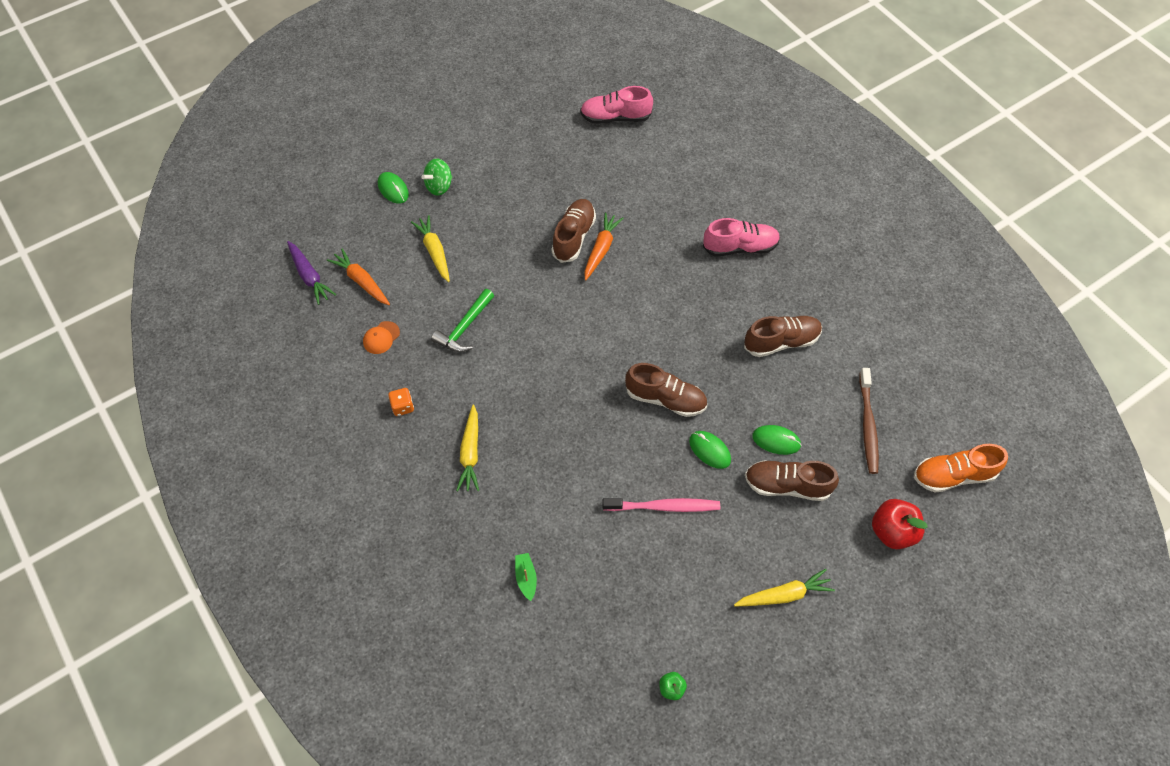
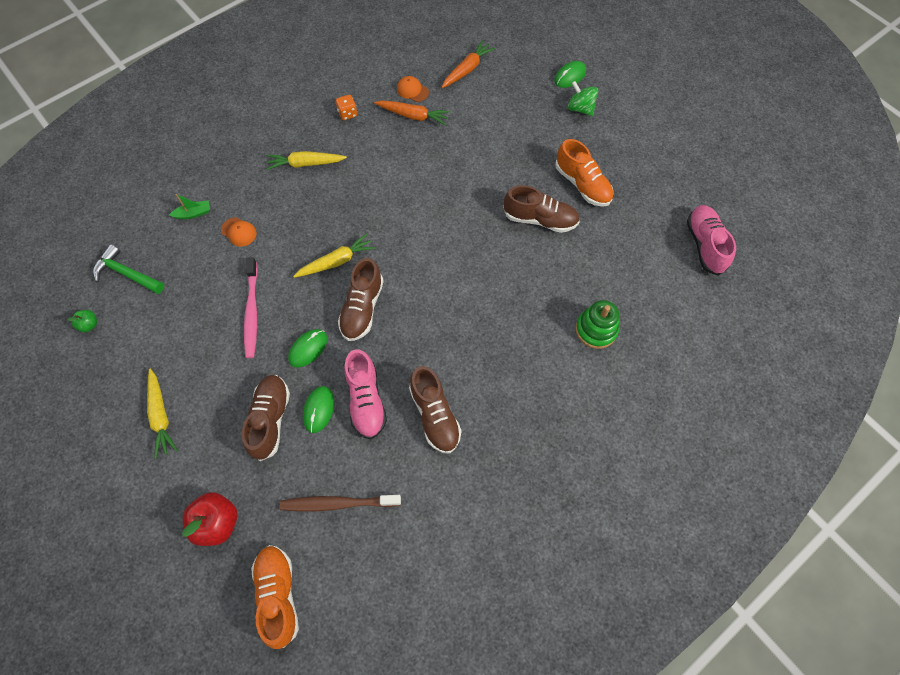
camera: 85 degrees right, 5 degrees up
(309, 276) = (468, 36): purple carrot -> none
(434, 252) = (505, 114): yellow carrot -> yellow carrot (336, 261)
(464, 328) = (427, 145): green hammer -> green hammer (127, 273)
(536, 197) = (582, 185): none -> orange shoe
(558, 524) = (239, 232): none -> orange cap
(601, 249) = (528, 243): orange carrot -> orange carrot (413, 116)
(697, 209) = (596, 329): none -> green stacking toy
(740, 247) = (552, 373): pink shoe -> pink shoe (366, 400)

